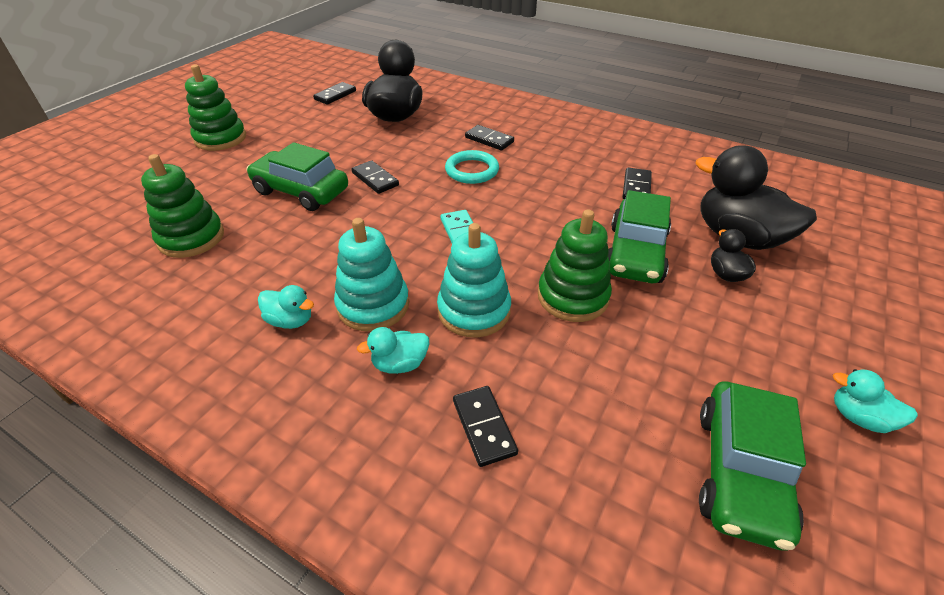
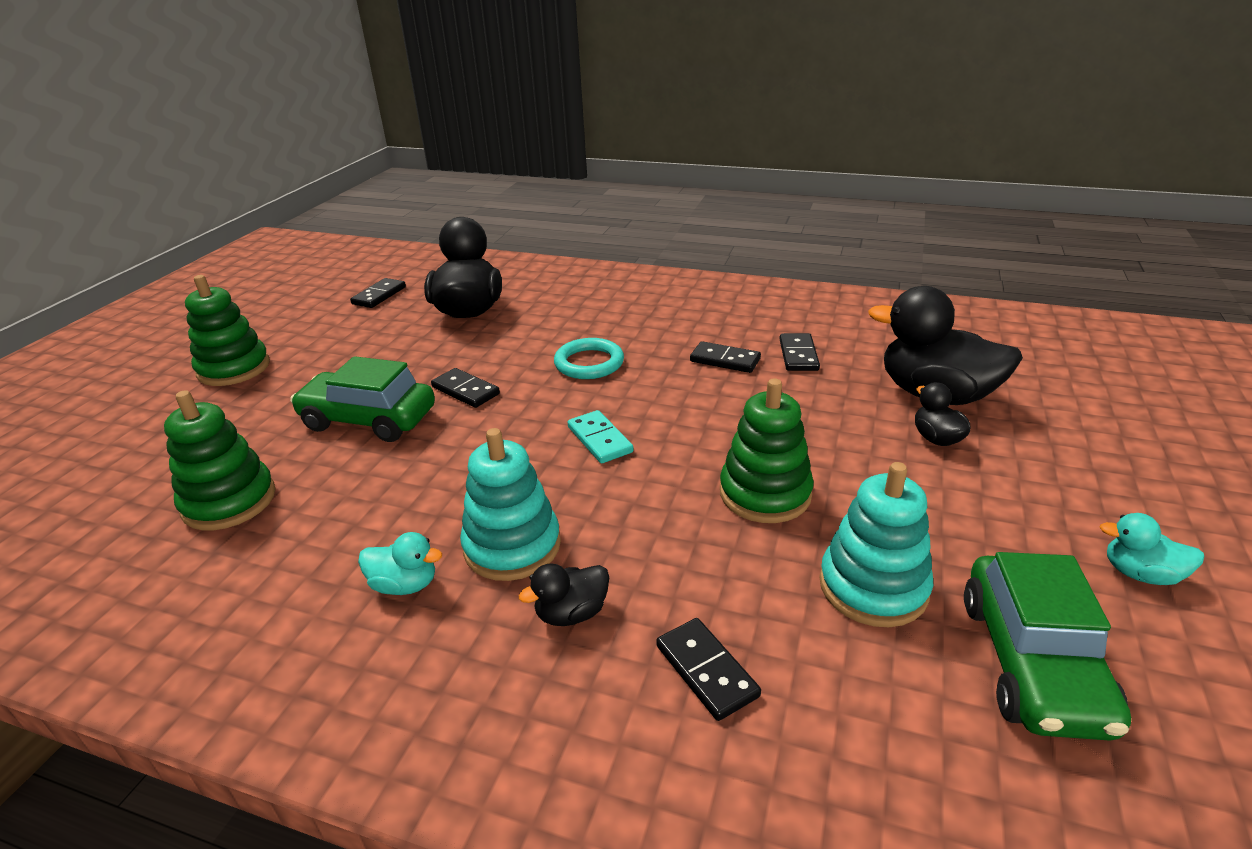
camera: 10 degrees left, 10 degrees down
(400, 364) = (571, 613): turquoise duck -> black duck
(474, 310) = (647, 531): turquoise stacking toy -> turquoise stacking toy (873, 587)
(489, 140) = (599, 324): black domino -> black domino (725, 360)
(635, 253) = (823, 431): green car -> none

